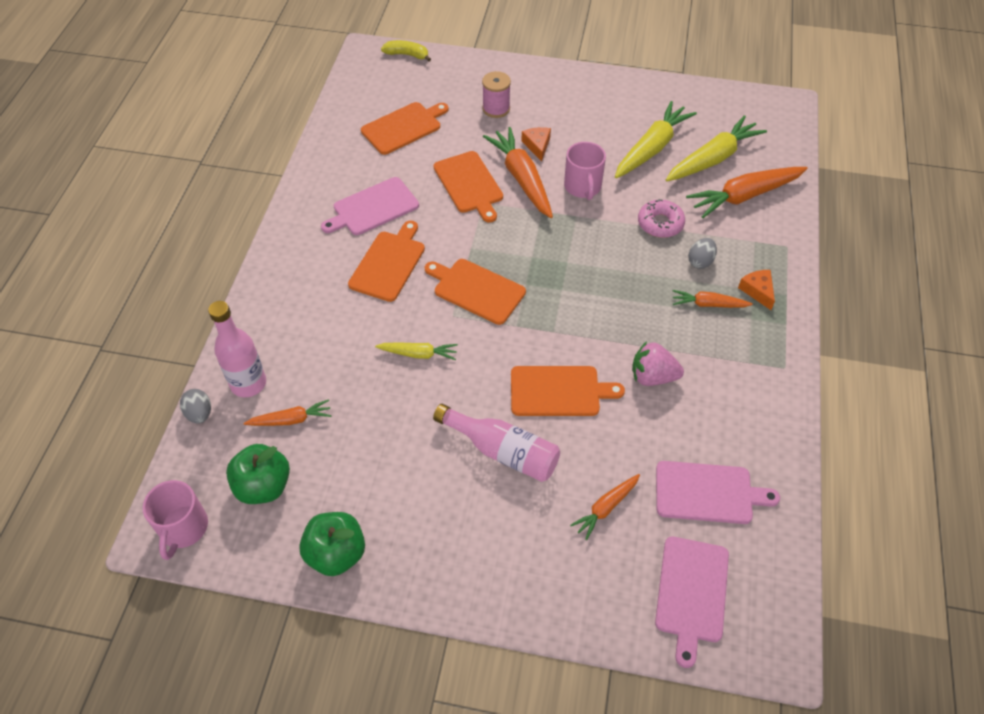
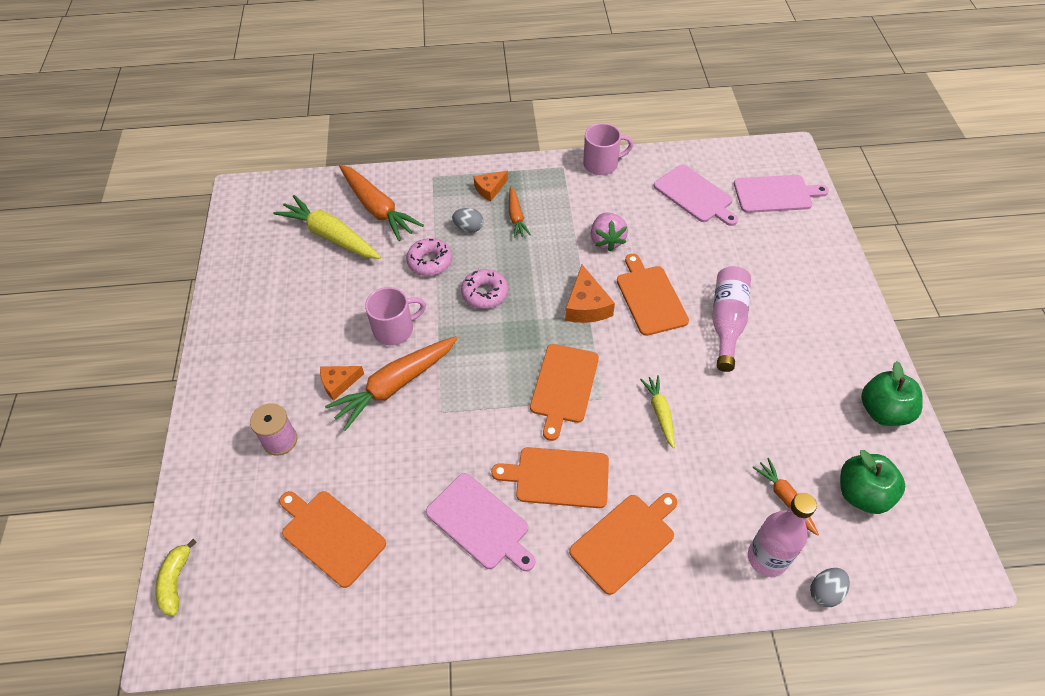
camera: 105 degrees left, 0 degrees up
(183, 528) = (941, 546): pink mug -> pink mug (602, 164)
(469, 184) = (416, 433): orange cutting board -> orange cutting board (625, 540)
(565, 333) = (586, 305): none -> orange cheese
(606, 256) = (485, 293): none -> pink donut
(606, 508) = (739, 248): orange carrot -> none
(651, 148) = (324, 284): yellow carrot -> none
(708, 493) = (695, 195): pink cutting board -> pink cutting board turned 150 degrees clockwise

